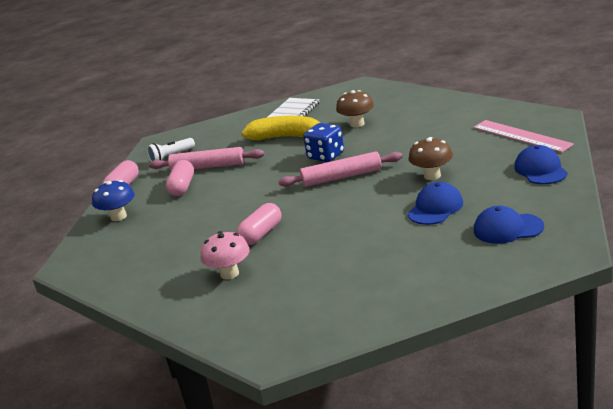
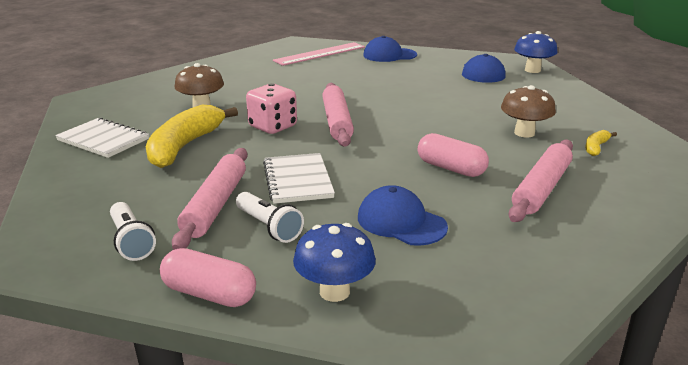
camera: 90 degrees left, 0 degrees up
(182, 187) = (269, 227): pink capsule -> white flashlight
(229, 274) = (541, 188): pink mushroom -> pink rolling pin
(240, 183) = (298, 180): none -> white notebook
(310, 300) = (596, 147): none -> yellow banana
(326, 156) = (273, 127): blue dice -> pink dice
(432, 176) = (369, 86): brown mushroom -> brown mushroom (524, 133)
(435, 208) = (435, 90): blue cap -> blue cap (401, 222)
(535, 260) = (532, 70): none -> blue mushroom

